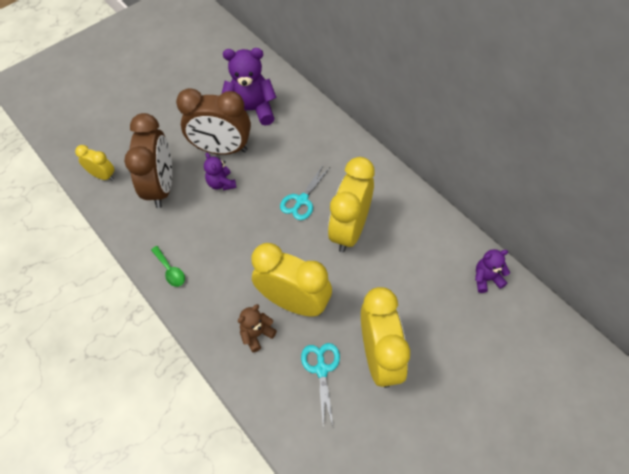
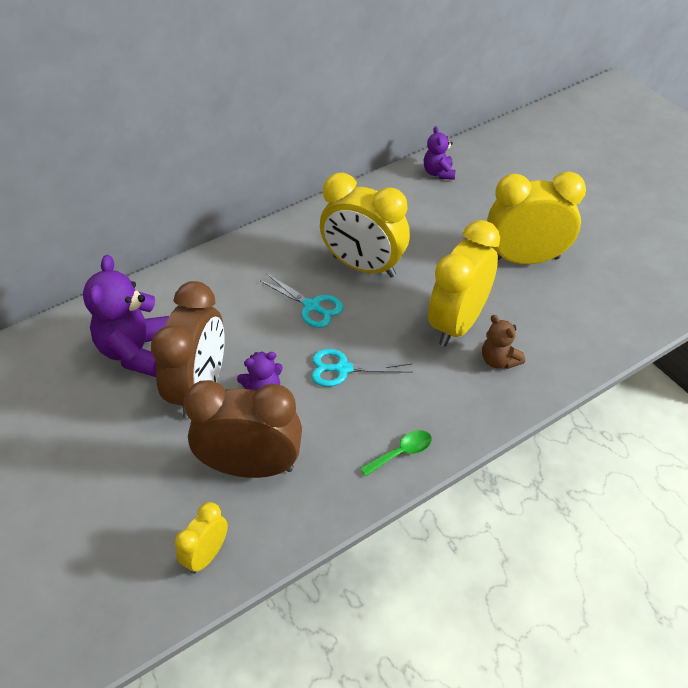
camera: 85 degrees left, 10 degrees down
(321, 369) = (541, 306): turquoise scissors -> turquoise scissors (343, 369)

